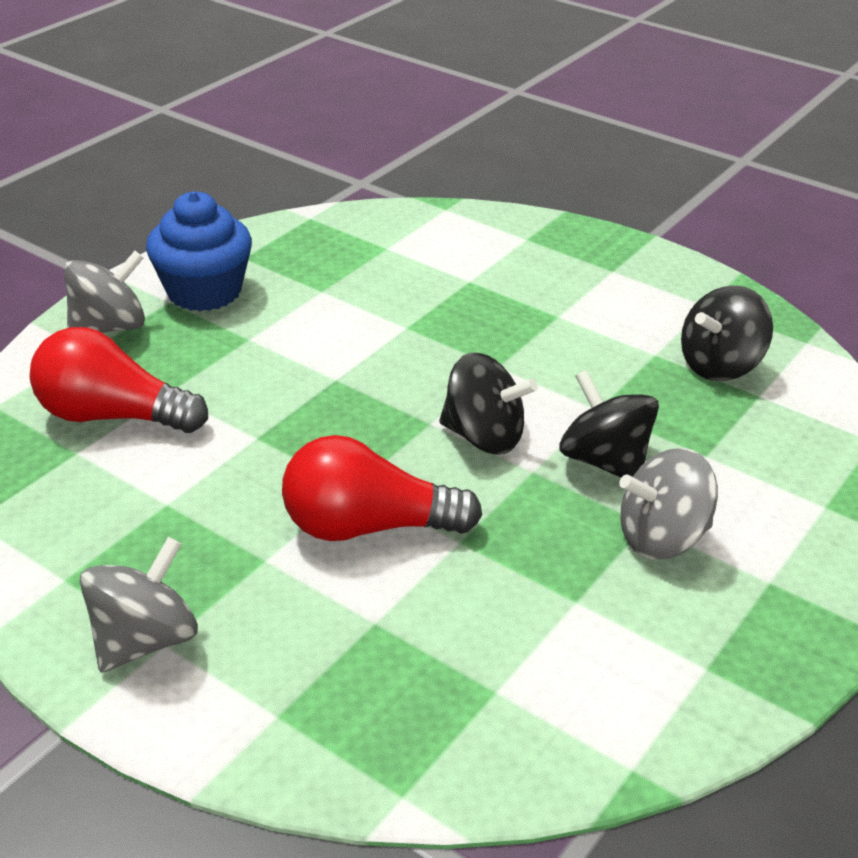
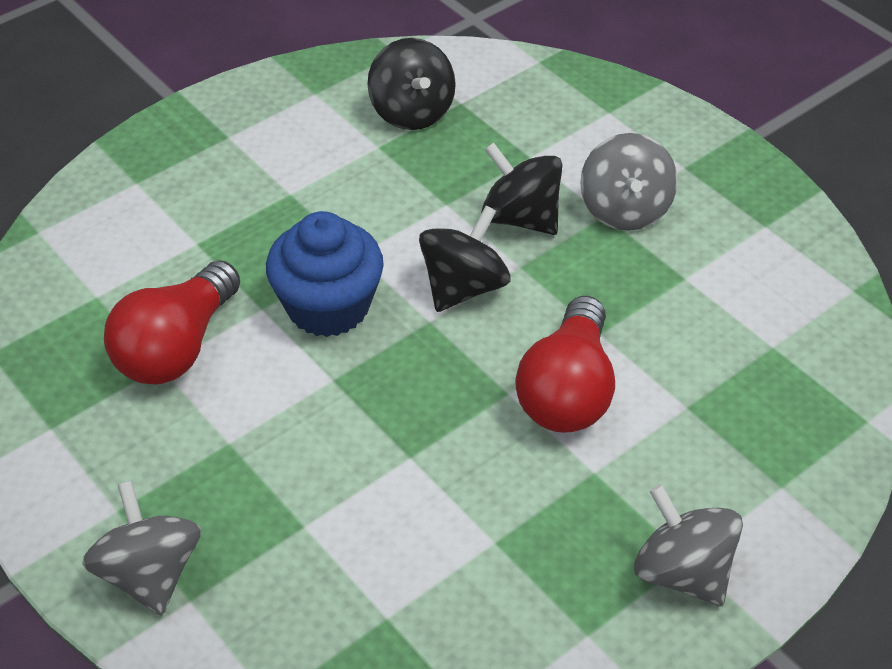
camera: 75 degrees left, 10 degrees up
(113, 416) = (333, 579): red light bulb -> red light bulb (177, 347)
(204, 291) = (112, 473): blue cupcake -> blue cupcake (328, 307)
(604, 461) = (520, 218): black spinning top -> black spinning top turned 60 degrees clockwise

